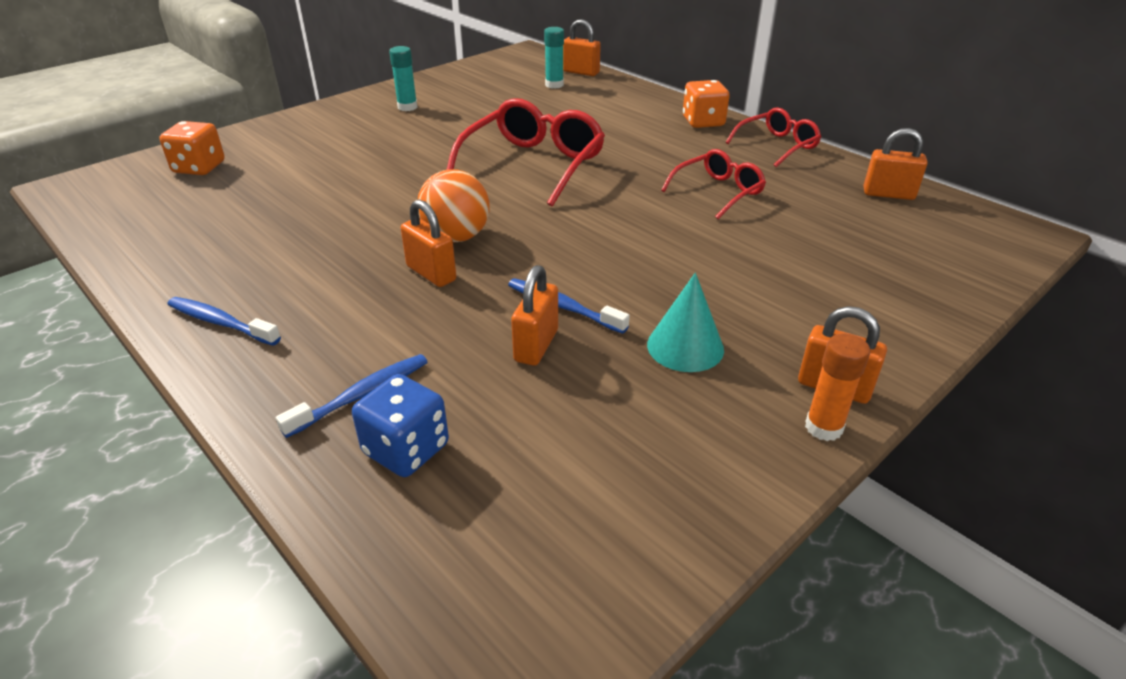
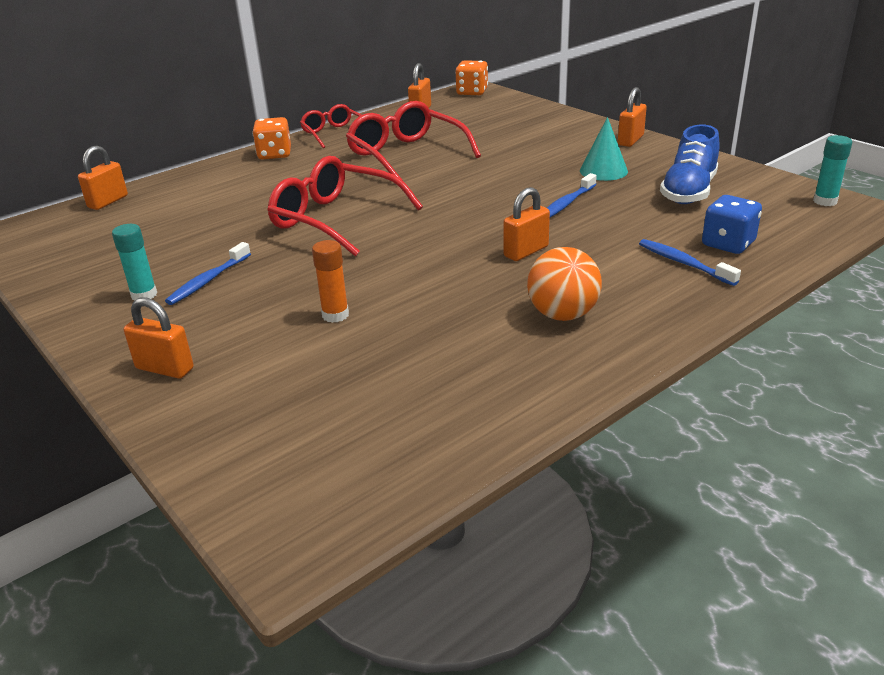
camera: 85 degrees left, 5 degrees down
(199, 167) = (267, 426): orange dice -> orange dice (472, 92)
(221, 322) = (612, 337): blue toothbrush -> blue toothbrush (208, 281)
(456, 237) = (467, 245): orange ball -> orange ball (562, 314)
(536, 345) = (613, 211): orange padlock -> orange padlock (165, 368)
(554, 85) = (136, 214): turquoise glue stick -> turquoise glue stick (825, 201)
(603, 432) = (688, 192): none -> blue shoe
(718, 192) = (406, 155): red glasses -> red glasses, size x1.69
(823, 427) = (663, 145): orange glue stick -> orange glue stick (335, 315)

